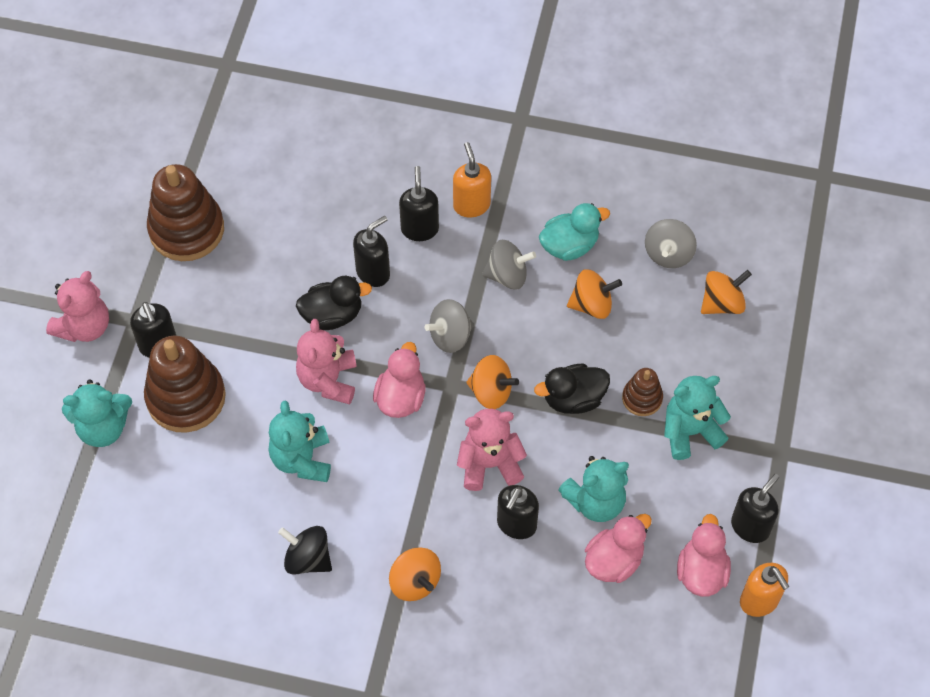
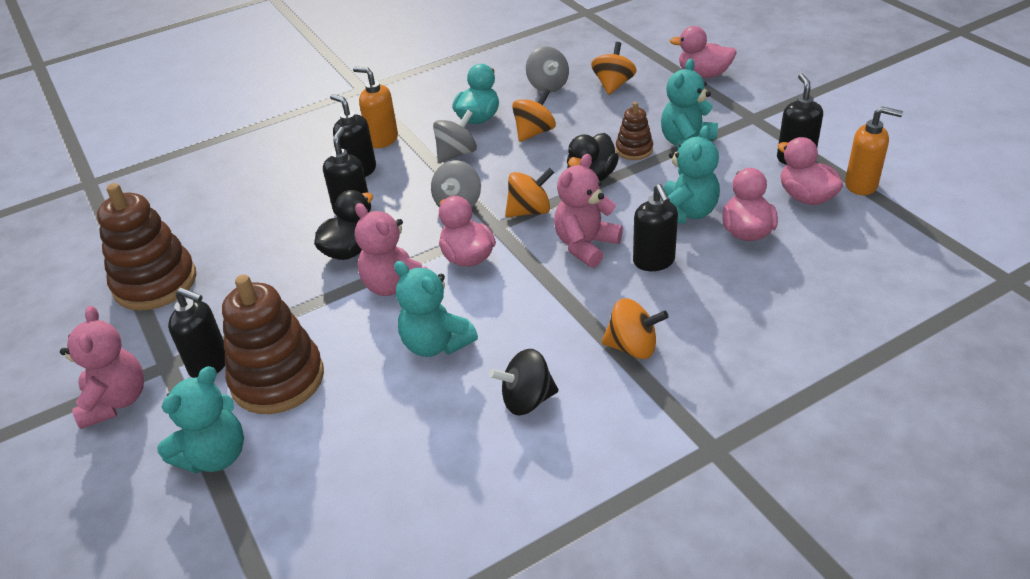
camera: 40 degrees left, 20 degrees down
(813, 360) = (703, 74): none -> pink duck

